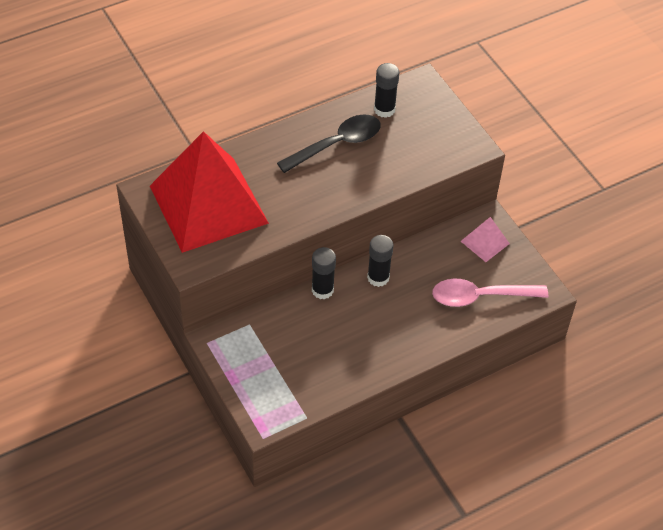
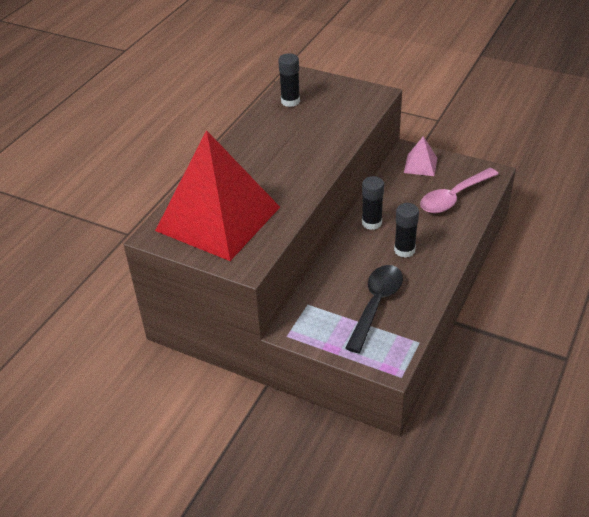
camera: 30 degrees left, 10 degrees down
(322, 290) = (340, 252): black glue stick -> black glue stick (404, 250)
(337, 144) = (278, 136): black spoon -> black spoon (376, 304)

